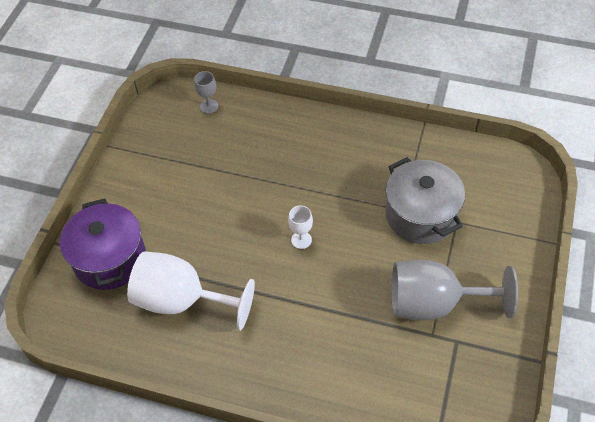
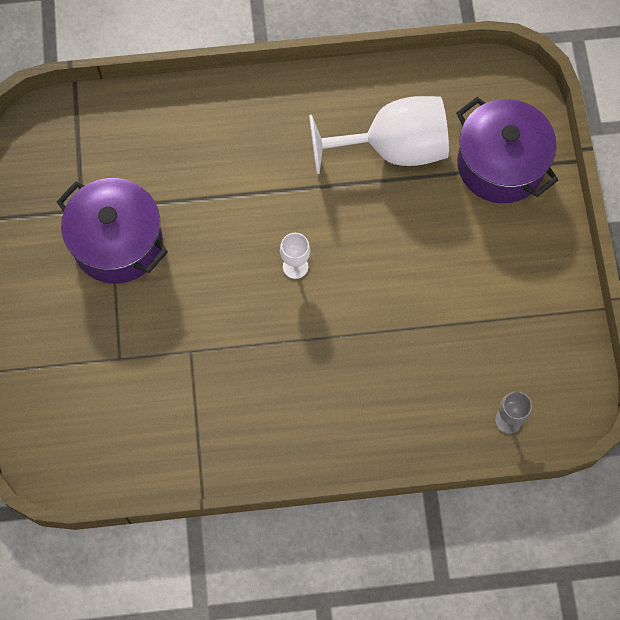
camera: 155 degrees right, 15 degrees up
(421, 215) = (164, 352): grey pot -> none
(433, 303) = (118, 243): grey goblet -> purple pot

